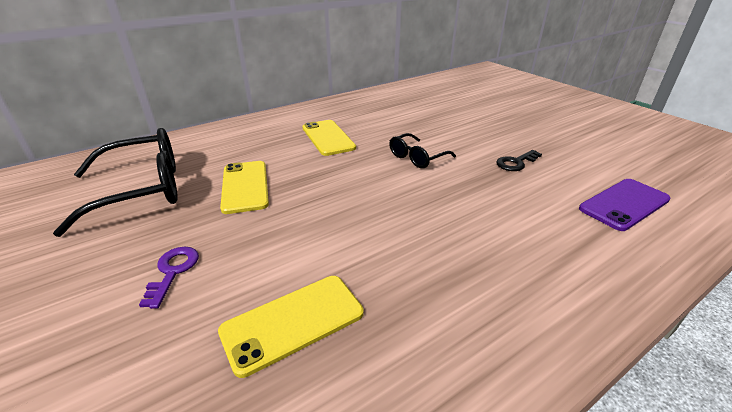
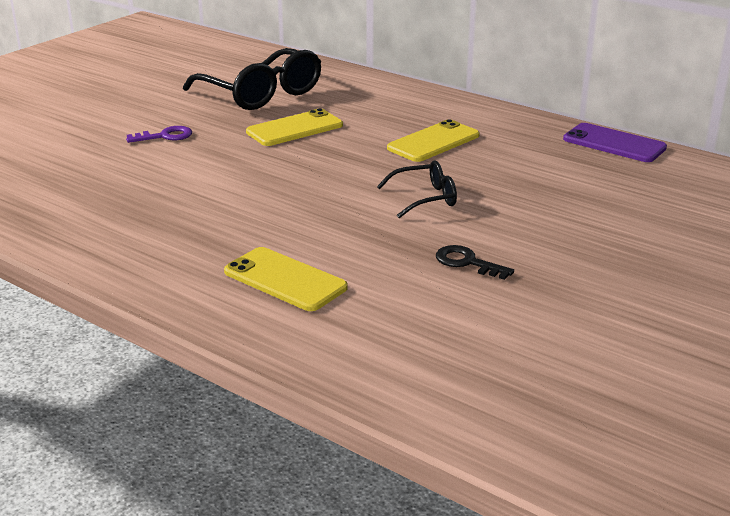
camera: 70 degrees right, 5 degrees down
(293, 322) = (131, 187): yellow phone -> yellow phone (285, 280)
(417, 157) = (425, 198): black glasses -> black glasses turned 135 degrees clockwise
(624, 204) = (405, 338): purple phone -> purple phone (614, 144)

